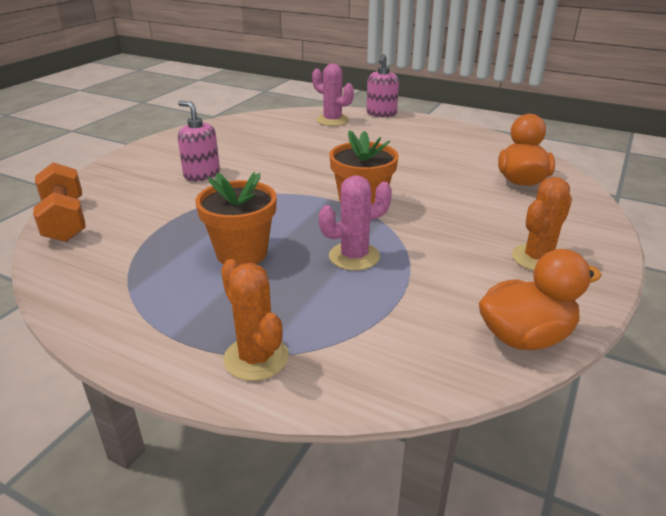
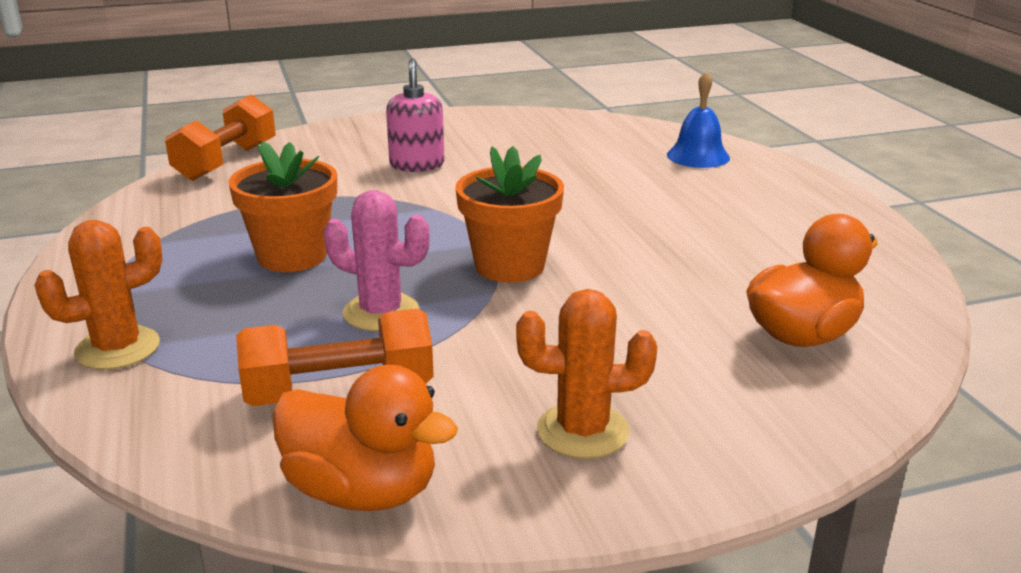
camera: 45 degrees right, 5 degrees down
(256, 358) = (117, 348): orange cactus -> orange cactus turned 45 degrees clockwise
(332, 120) = (698, 156): pink cactus -> blue bell
(381, 114) = (791, 169): pink soap dispenser -> none
(420, 303) = (339, 392): none -> orange dumbbell

